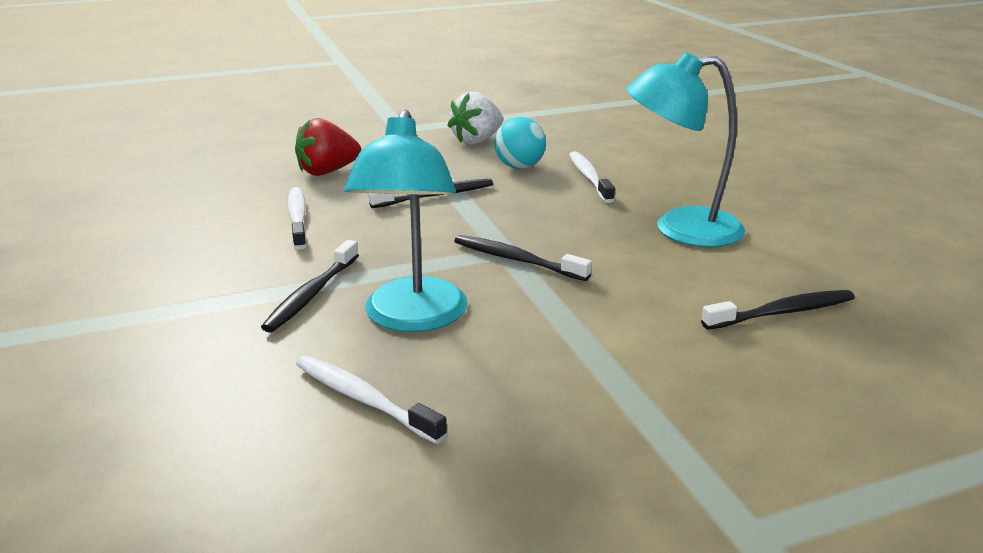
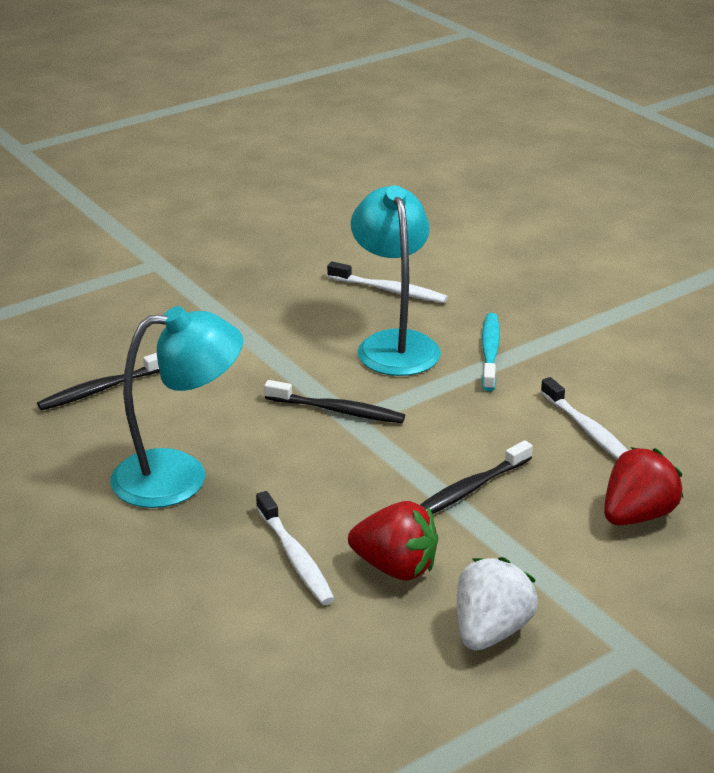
camera: 165 degrees right, 5 degrees up
(312, 294) = (490, 352): black toothbrush -> turquoise toothbrush
(520, 167) = (395, 567): turquoise ball -> red strawberry

